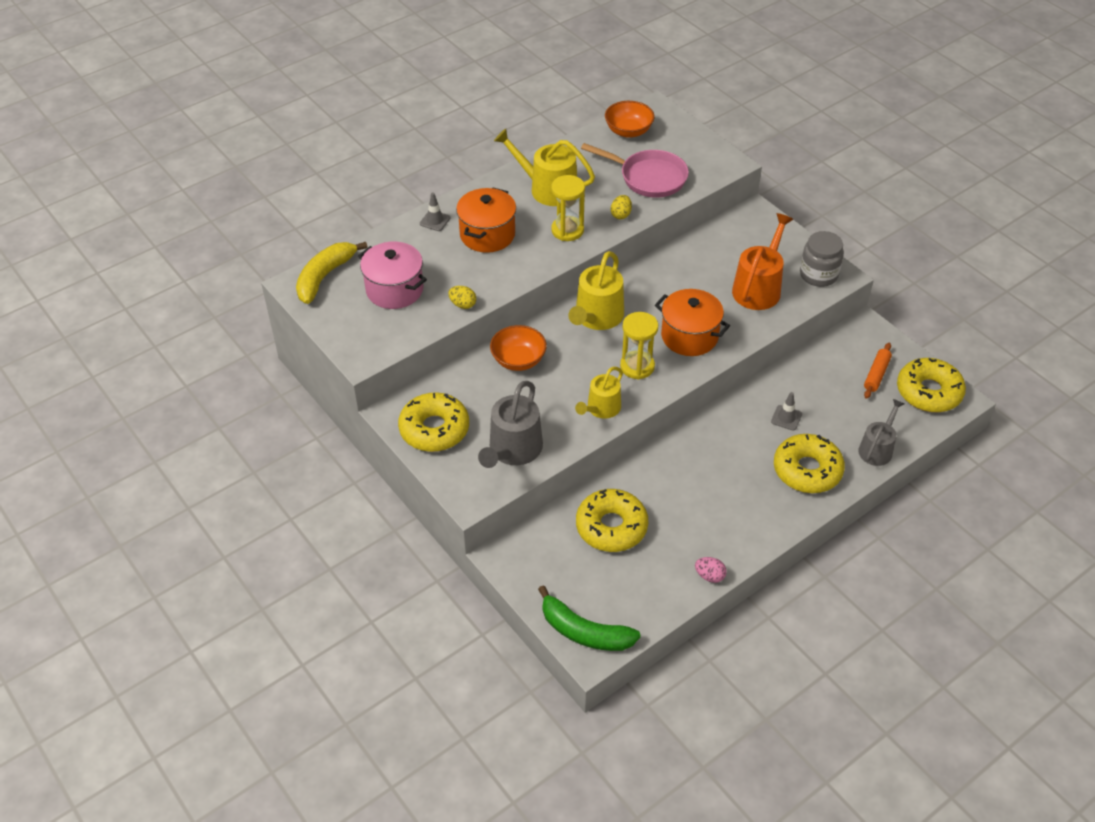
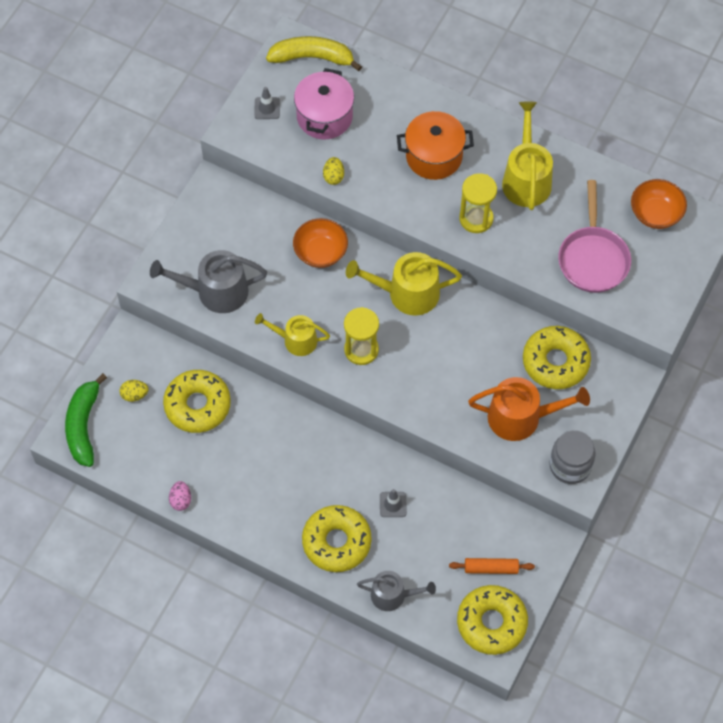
camera: 65 degrees right, 15 degrees up
(434, 429) = (210, 223): yellow donut -> yellow donut (555, 362)
(435, 221) = (429, 107): grey traffic cone -> grey traffic cone (267, 108)
(621, 215) = (523, 255): yellow egg -> yellow egg (134, 395)
(689, 336) = (422, 379): orange pot -> none

